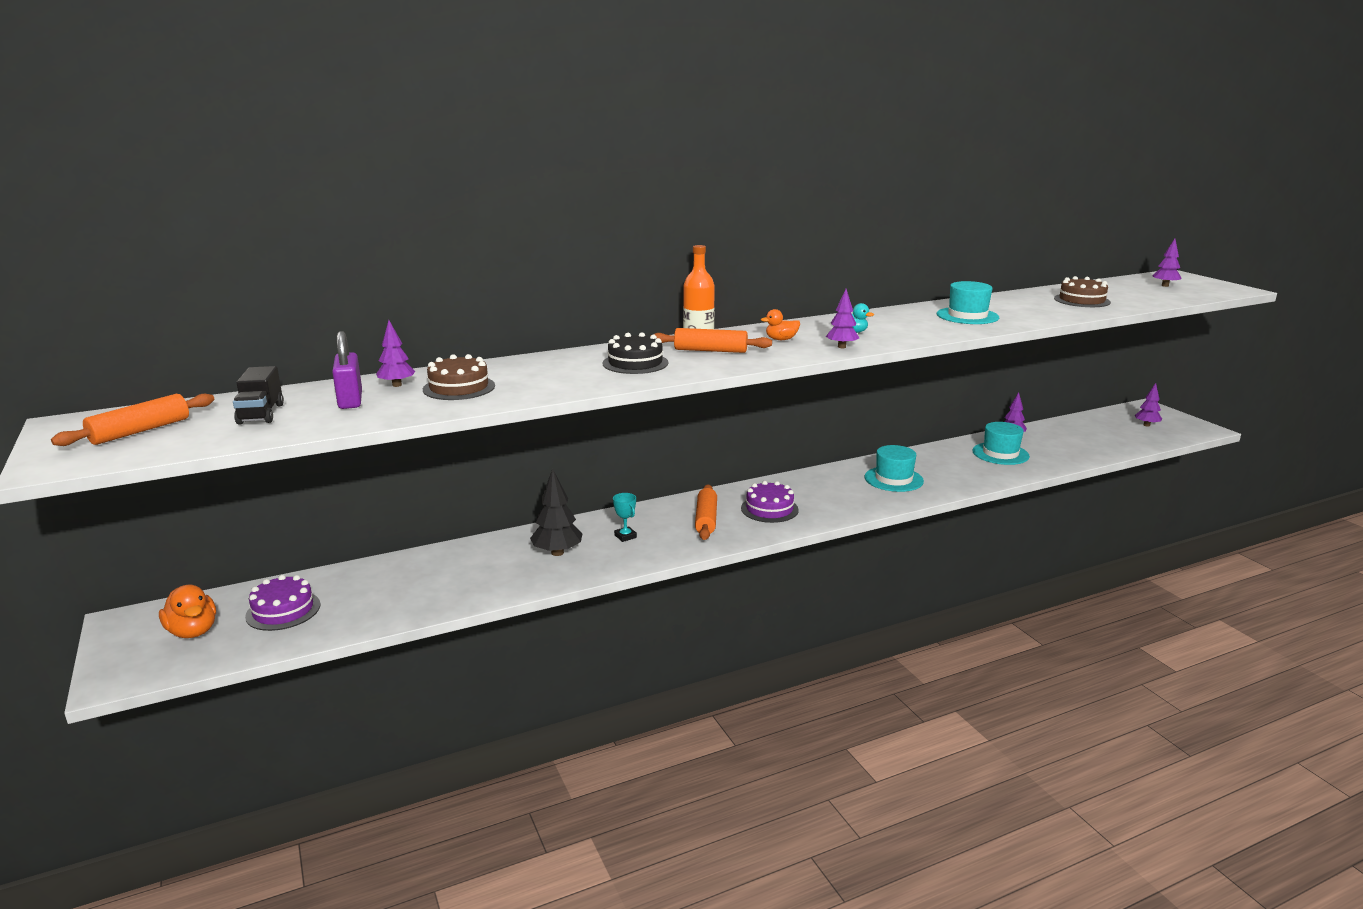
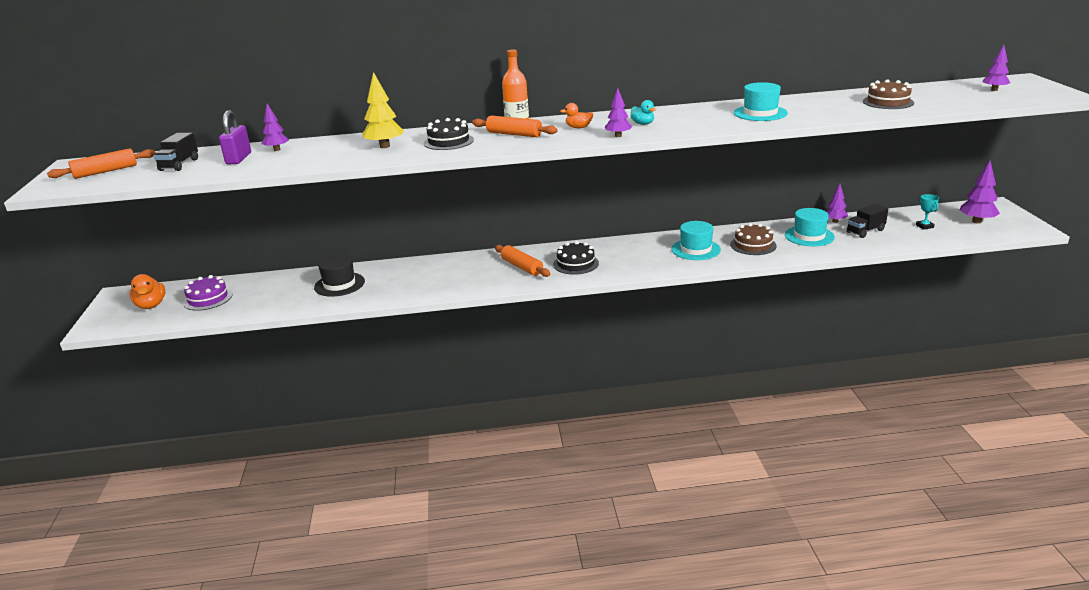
camera: 20 degrees right, 5 degrees up
(459, 387) = (312, 153): brown cake -> brown cake (753, 245)
(475, 568) = (339, 284): none -> black hat
(554, 373) = (385, 146): none -> yellow tree
(557, 552) = (400, 280): black tree -> none
(625, 536) = (454, 273): turquoise trophy -> turquoise trophy (924, 226)
(706, 519) = (522, 267): orange rolling pin -> orange rolling pin turned 60 degrees counterclockwise
(769, 509) = (576, 264): purple cake -> black cake
(1051, 444) = (865, 231): none -> black truck
(1146, 425) = (977, 221): purple tree -> purple tree, size x1.54

